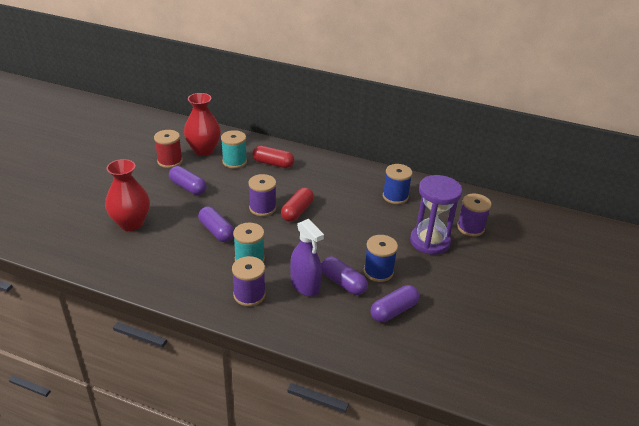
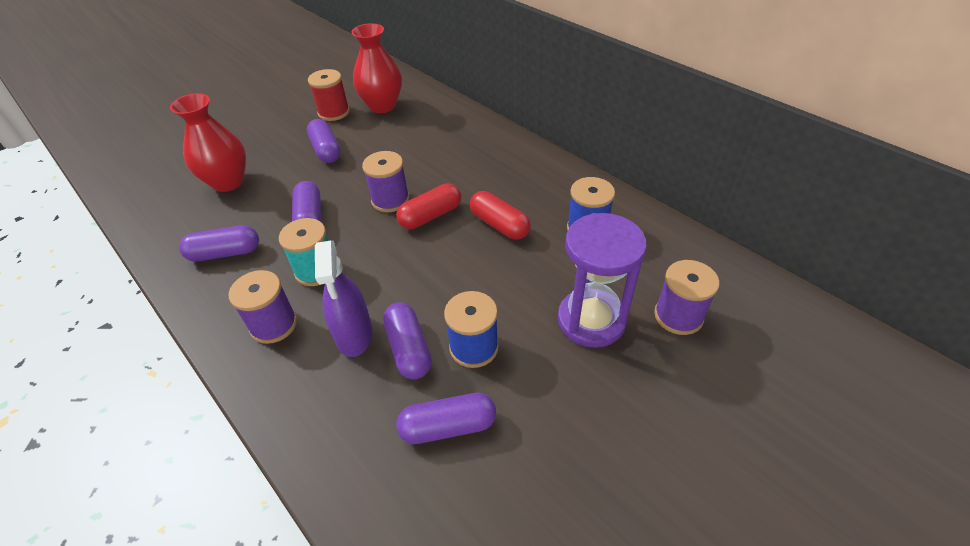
camera: 30 degrees right, 10 degrees up
(175, 266) = (225, 253): none -> purple capsule
(234, 162) = (406, 128): turquoise spool -> none
(273, 163) = (451, 140): red capsule -> red capsule (499, 225)

